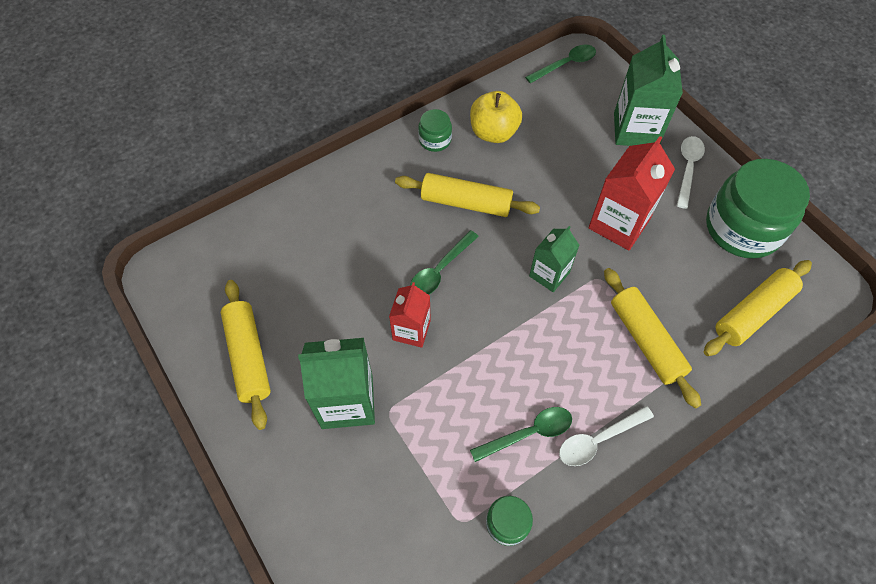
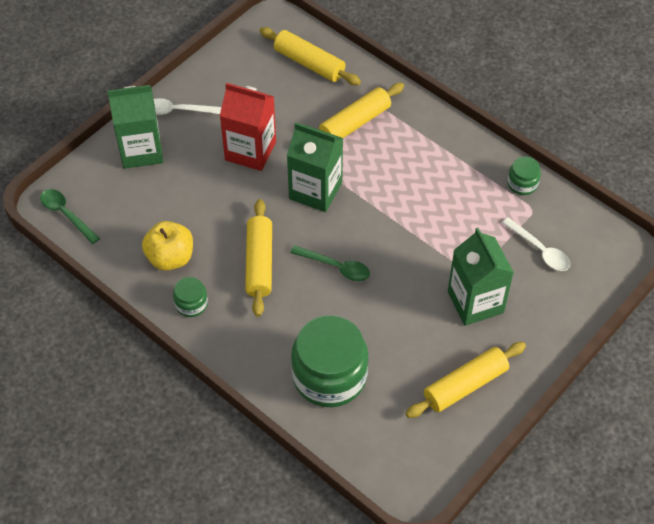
camera: 105 degrees left, 5 degrees down
(411, 330) = (399, 274): red carton -> none
(528, 433) = (455, 182): green spoon -> none
(549, 274) = (315, 190): green carton -> green carton, size x1.62
(598, 440) = (443, 142): white spoon -> white spoon (540, 250)
(742, 228) = (231, 72): green jar -> green jar (329, 376)

